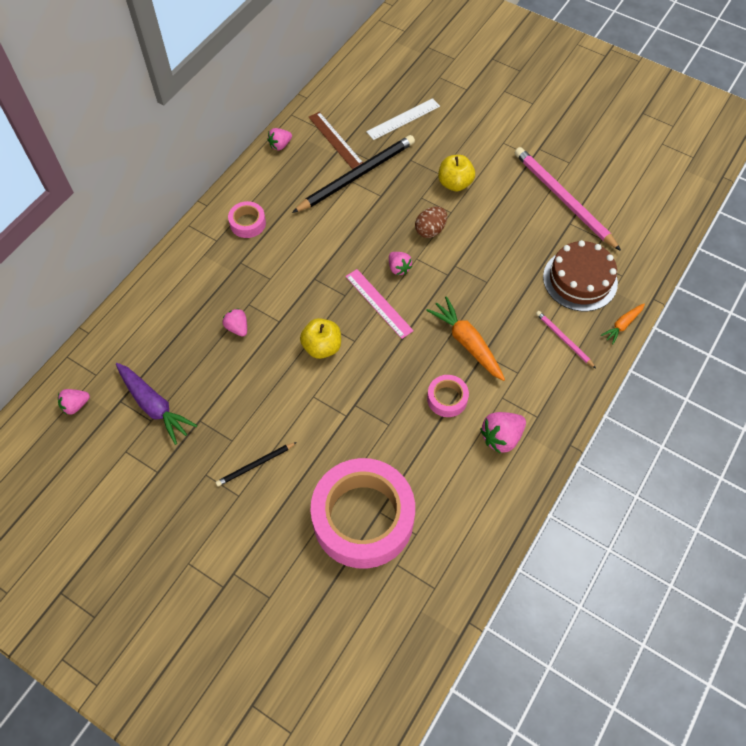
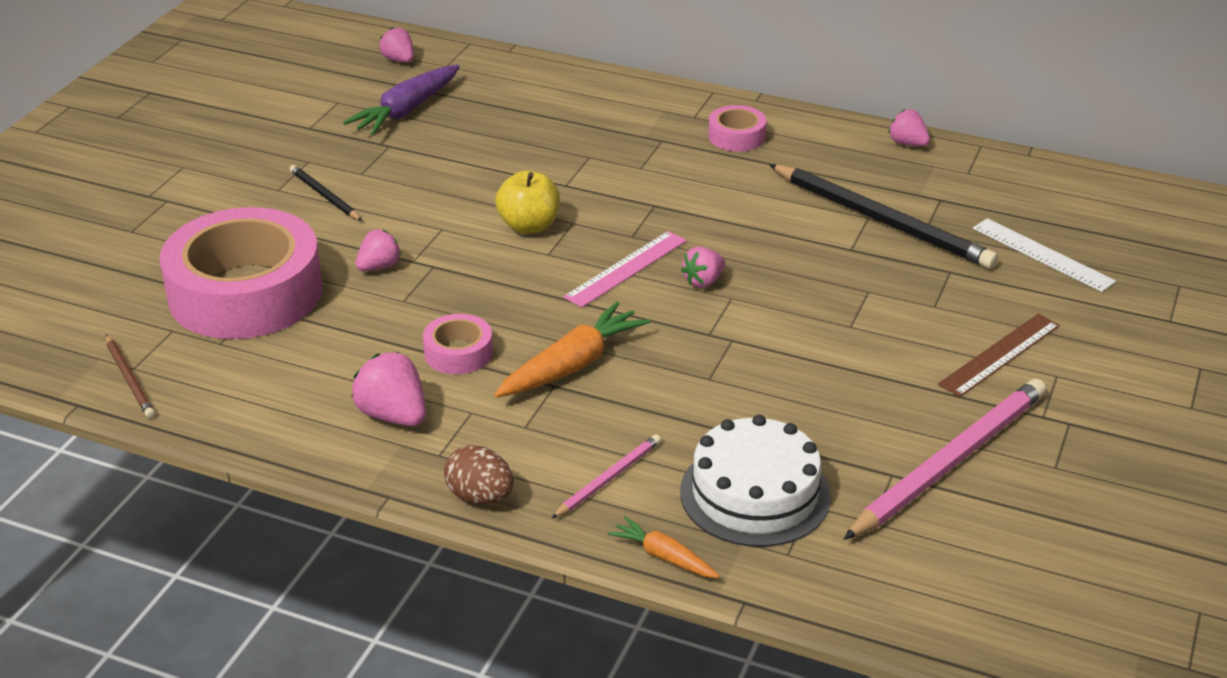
camera: 80 degrees right, 25 degrees down
(237, 328) = (545, 153): pink strawberry -> pink strawberry (379, 266)
(335, 140) = (949, 191): brown ruler -> brown ruler (999, 354)
(430, 230) = (798, 306): brown egg -> brown egg (480, 497)
(447, 590) = (130, 379): none -> brown pencil
(455, 183) = (919, 324): yellow apple -> none
(580, 280) = (755, 494): brown cake -> white cake

